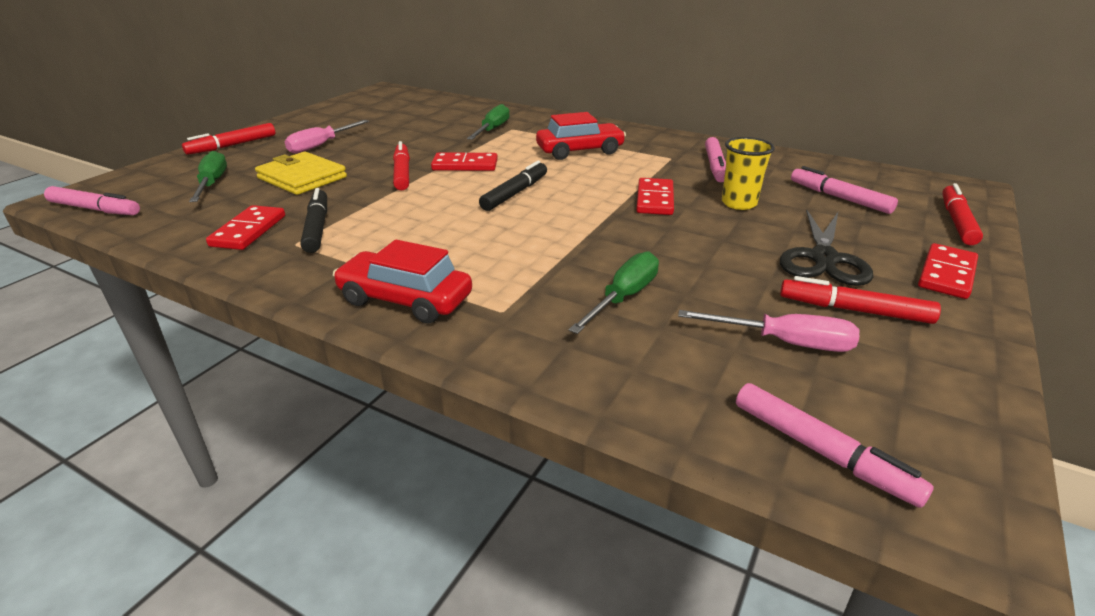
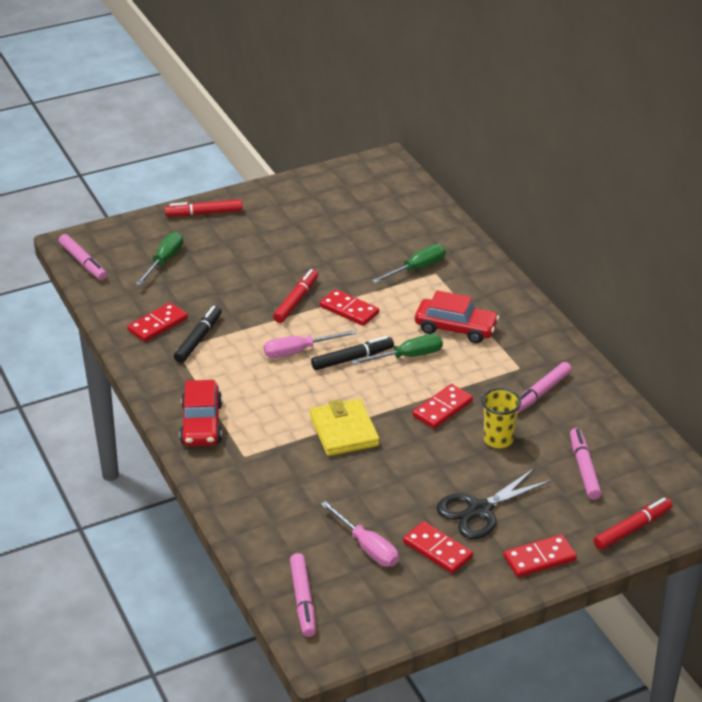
camera: 35 degrees right, 5 degrees up
(302, 178) = (225, 278): yellow wallet -> yellow wallet (344, 431)
(321, 145) = (266, 239): pink screwdriver -> pink screwdriver (298, 351)
(405, 300) = (201, 424): red car -> red car turned 150 degrees counterclockwise
(623, 297) = (318, 478): green screwdriver -> green screwdriver (408, 356)
(854, 310) = (437, 550): red marker -> red domino

